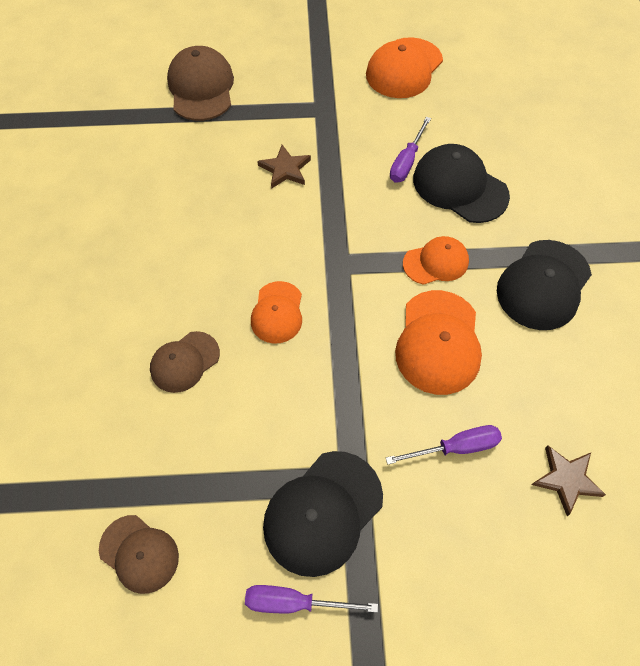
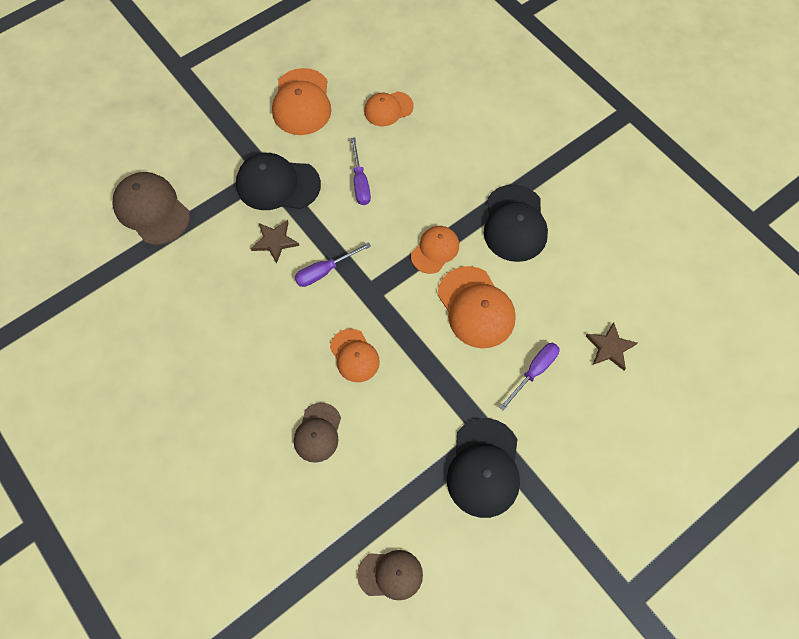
camera: 35 degrees left, 5 degrees up
(294, 602) = (507, 532): purple screwdriver -> purple screwdriver (324, 271)
(459, 187) = (411, 181): black cap -> black cap (277, 184)
(485, 113) = (388, 109): none -> orange cap

